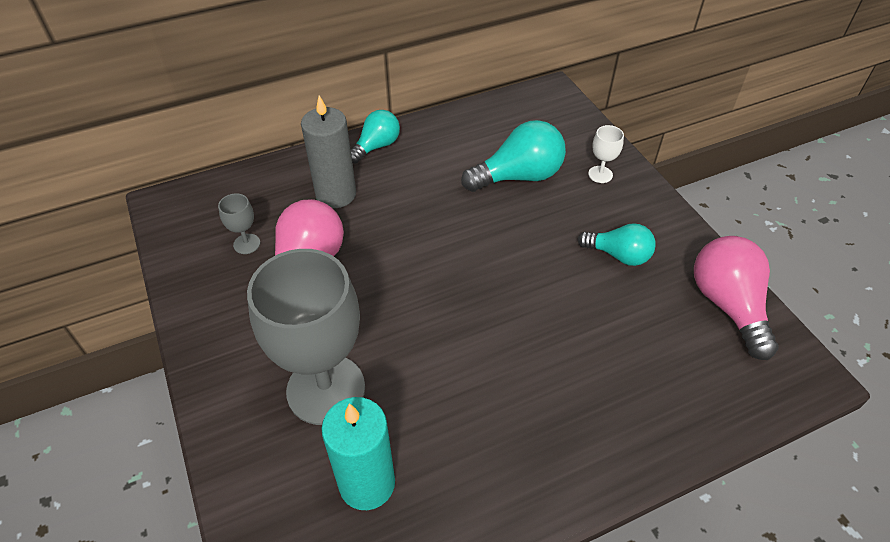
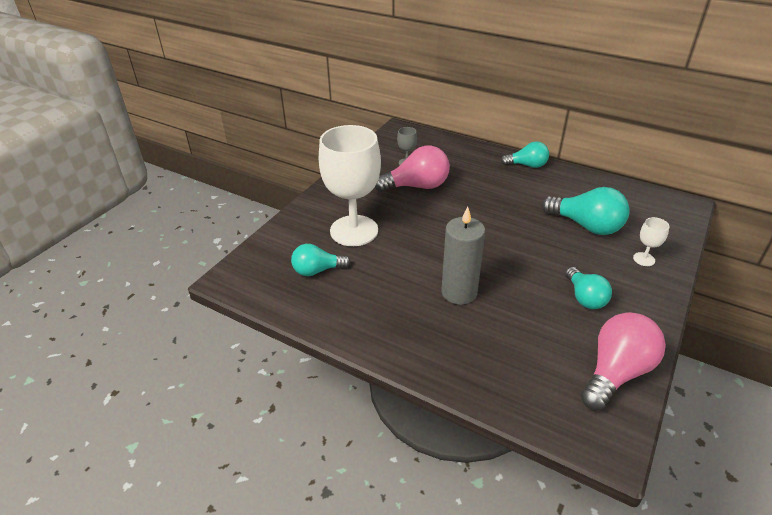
camera: 55 degrees right, 10 degrees down
(326, 389) = (354, 231): grey goblet -> white goblet
(336, 194) = (474, 171): grey candle -> grey candle (459, 292)
(367, 483) = (317, 270): turquoise candle -> turquoise light bulb

